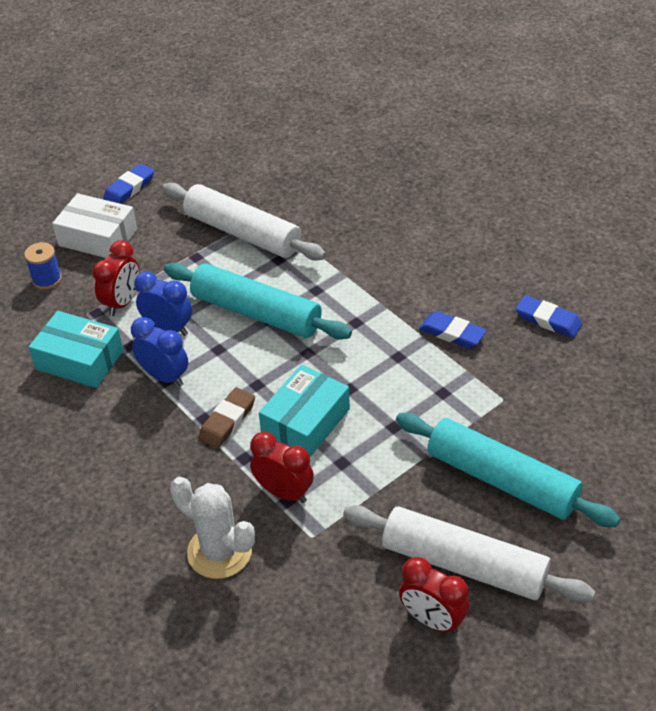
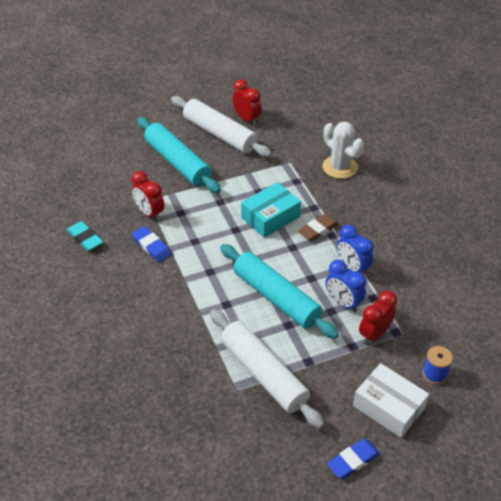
camera: 165 degrees left, 0 degrees up
(79, 360) = (410, 296): turquoise box -> none
(284, 492) = (297, 185): red clock -> red clock (149, 213)
(548, 320) = (85, 238): blue eraser -> turquoise eraser

